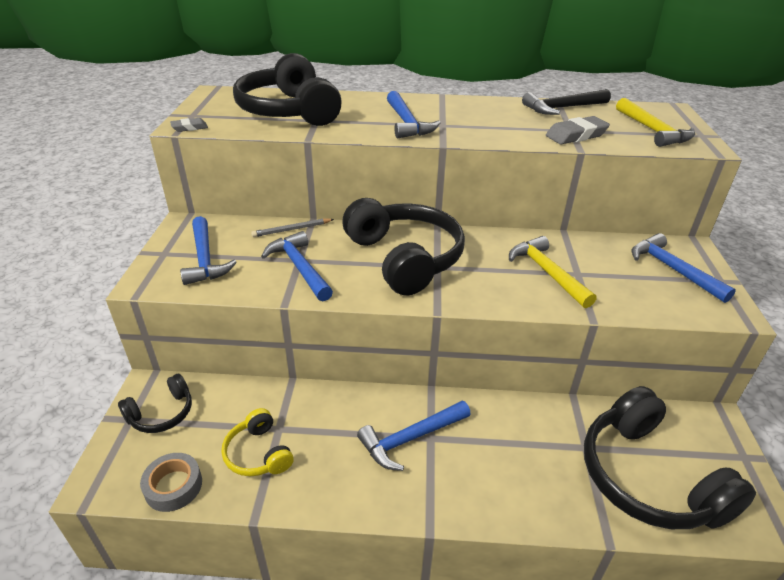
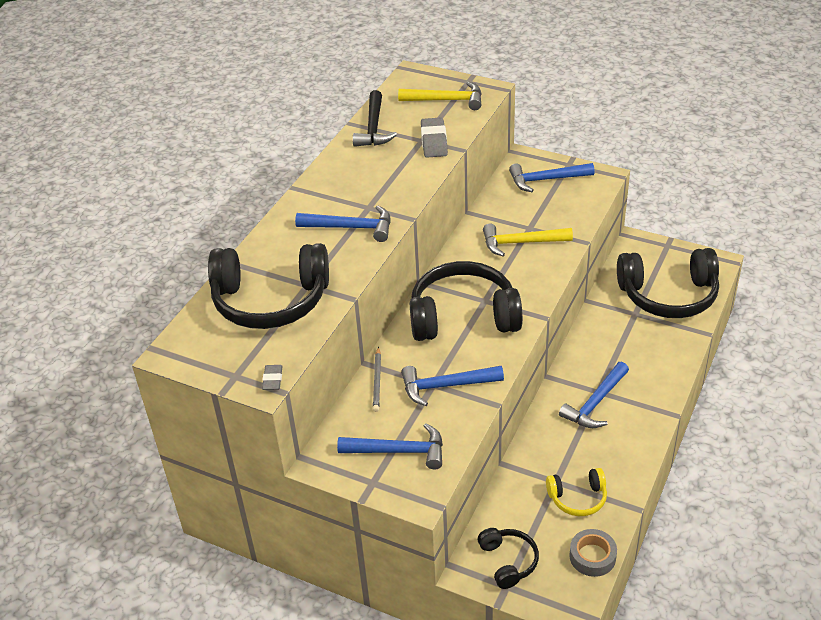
camera: 65 degrees left, 5 degrees up
(410, 439) = (595, 403): blue hammer -> blue hammer turned 45 degrees clockwise

